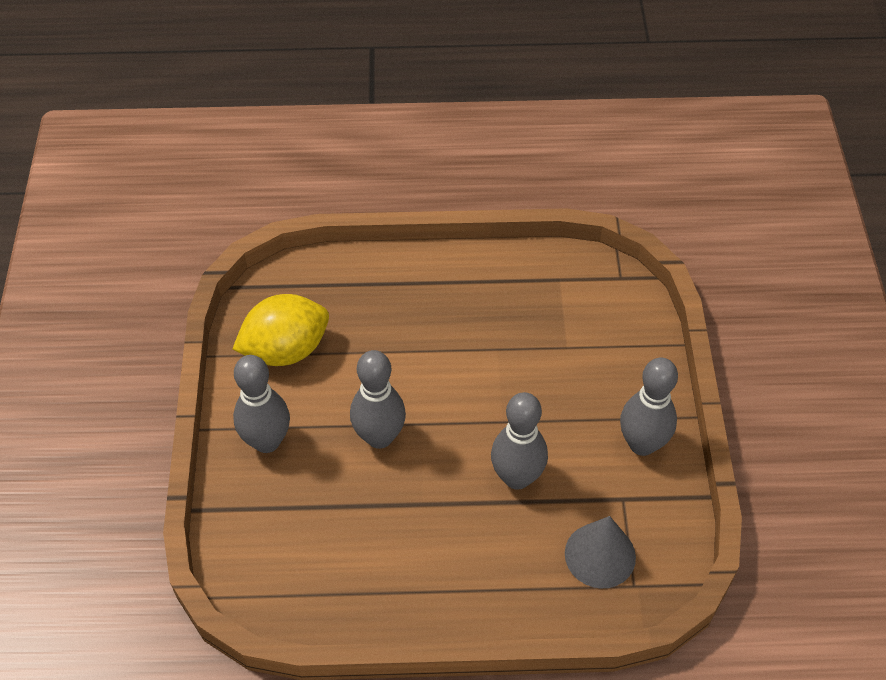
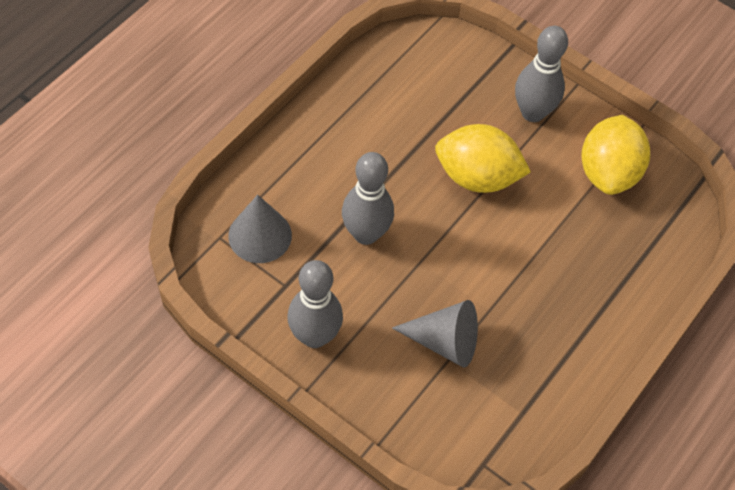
camera: 125 degrees right, 5 degrees up
(379, 437) = (477, 177): grey bowling pin -> yellow lemon
(555, 358) = (444, 341): none -> grey cone

